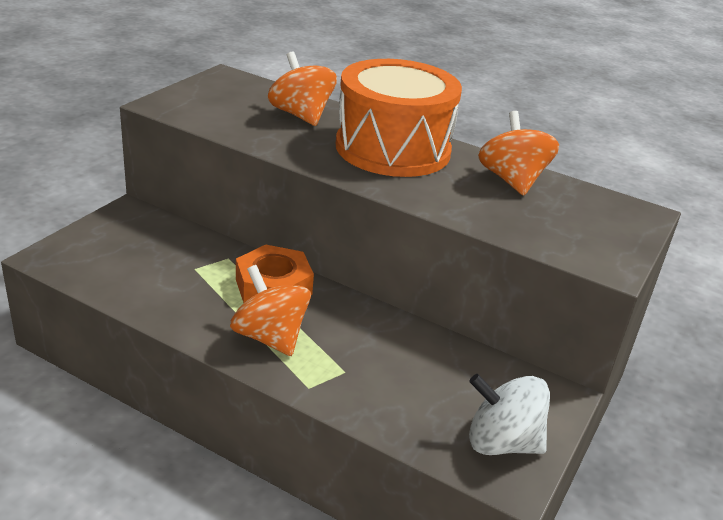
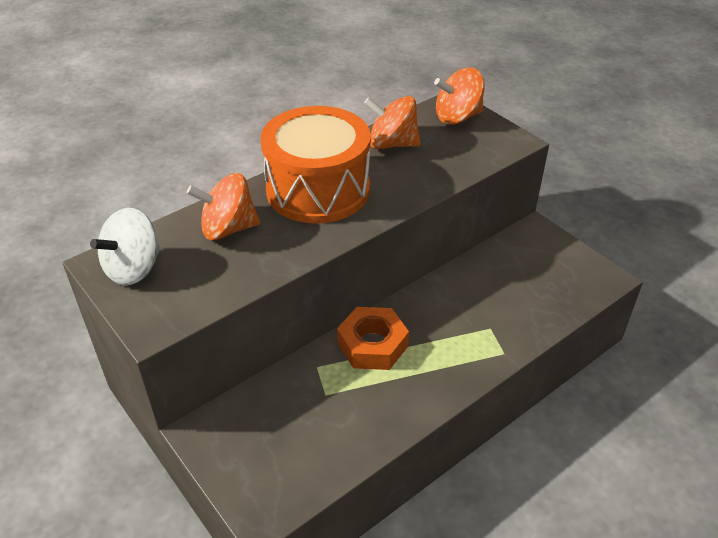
camera: 65 degrees left, 10 degrees up
(270, 337) = (440, 362): orange spinning top -> orange spinning top (457, 117)
(502, 442) = (574, 271): white spinning top -> white spinning top (134, 269)

